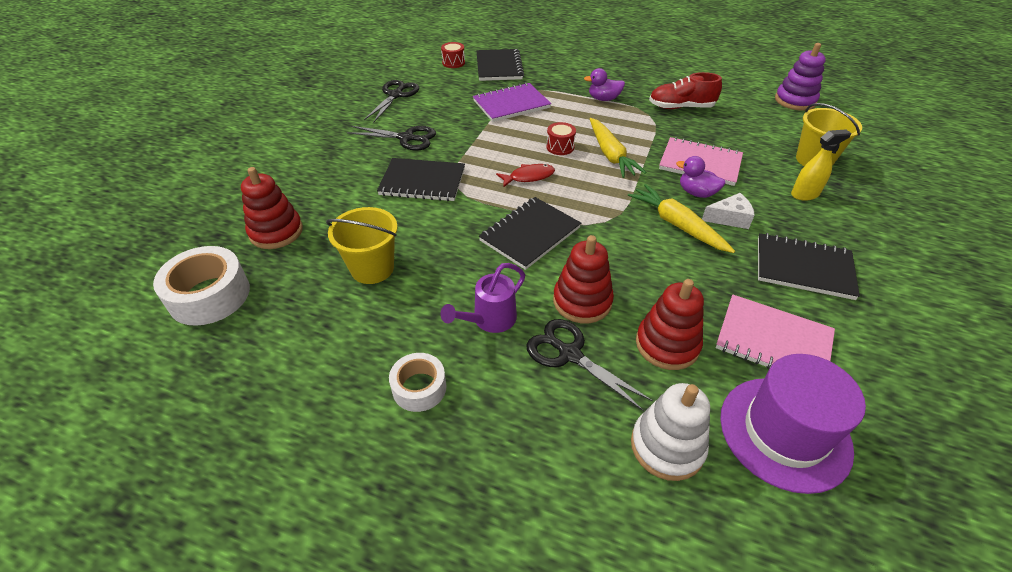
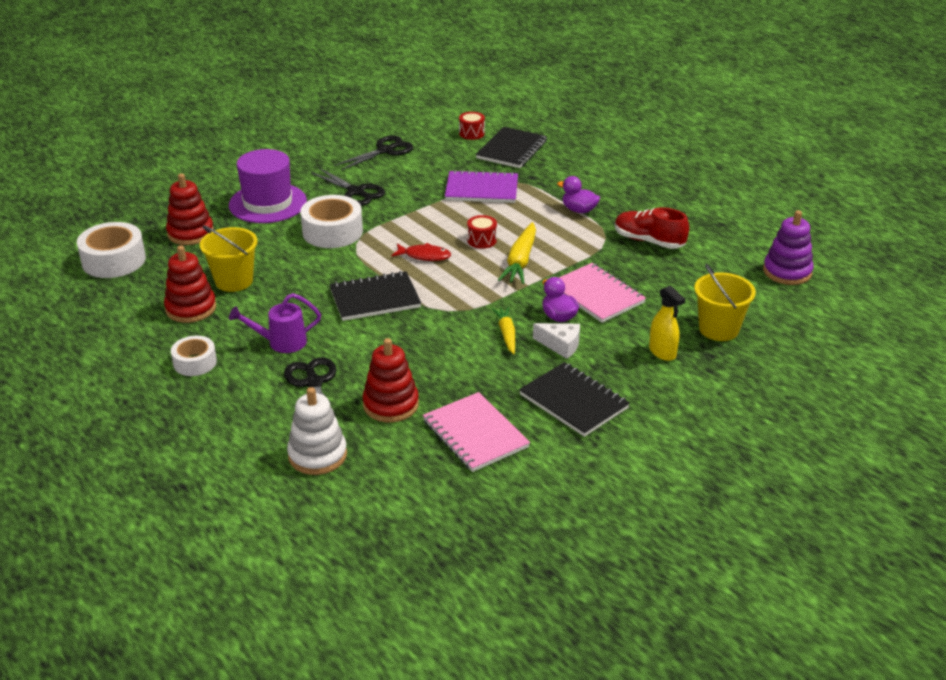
camera: 30 degrees right, 10 degrees down
(422, 182) = (332, 232): black notebook -> white tape
(582, 301) = (361, 356): red stacking toy -> red stacking toy (191, 308)
(677, 225) = (506, 334): yellow carrot -> yellow carrot, size x0.64
(784, 432) = (408, 482): purple hat -> purple hat (268, 203)
(805, 194) = (662, 352): yellow spray bottle -> yellow spray bottle turned 45 degrees clockwise

